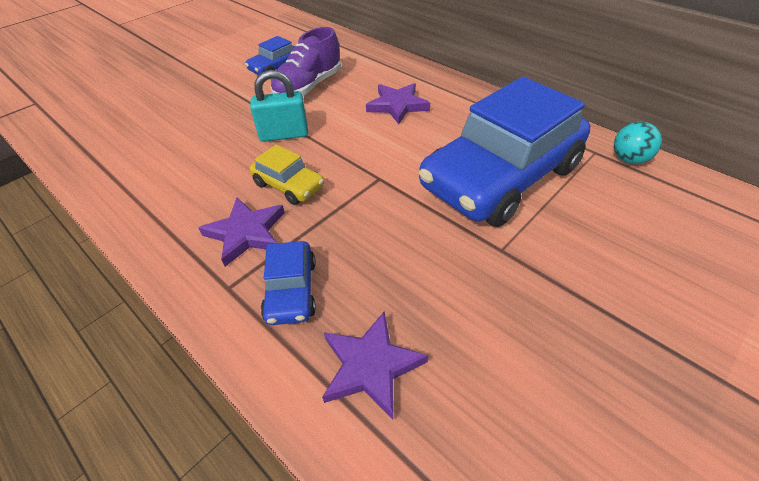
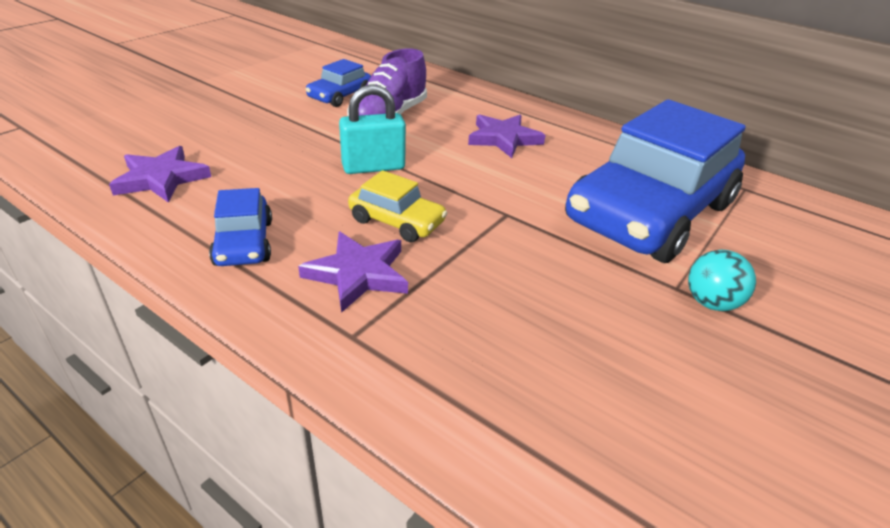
camera: 10 degrees left, 10 degrees down
(291, 290) = (437, 336): blue car -> blue car (244, 243)
(370, 366) = (565, 418): purple star -> purple star (161, 179)
(628, 159) = (783, 196): turquoise ball -> turquoise ball (711, 303)

